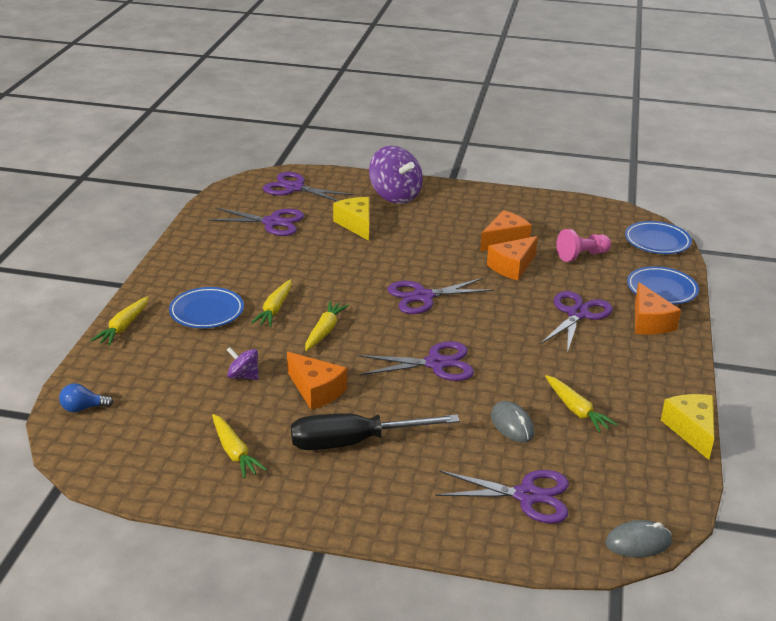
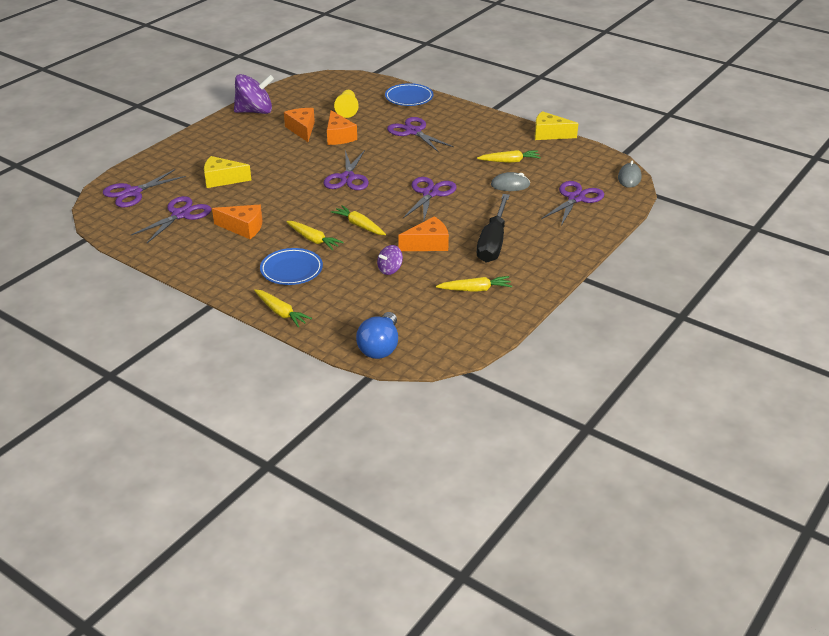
camera: 65 degrees left, 5 degrees up
(83, 408) = (380, 347): blue light bulb -> blue light bulb, size x1.76
(395, 196) = (194, 153): purple spinning top -> purple spinning top (255, 111)
(582, 256) = (347, 110): pink pawn -> yellow pawn
(649, 322) = (440, 112): orange cheese -> orange cheese (243, 228)
(657, 242) = (353, 81): blue plate -> none

